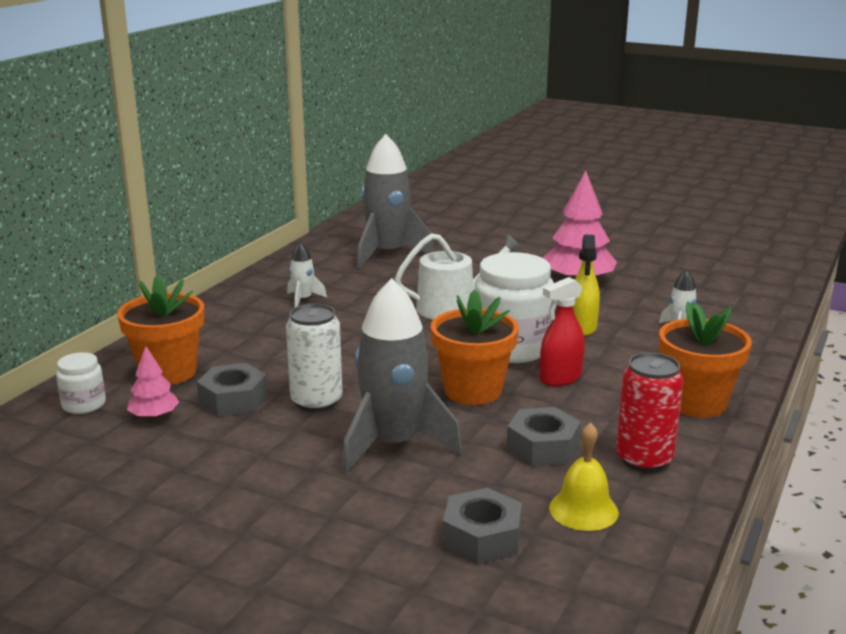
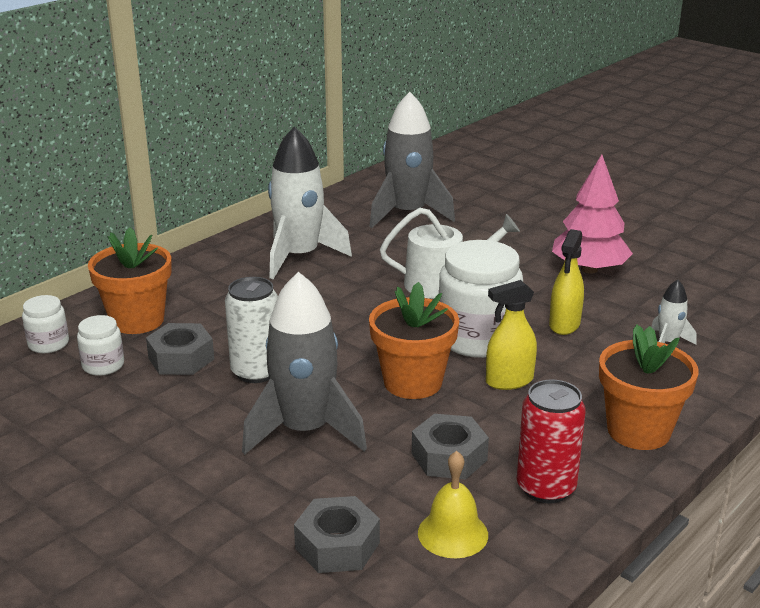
camera: 15 degrees right, 5 degrees up
(154, 416) = (103, 365): pink tree -> white jar
(303, 300) = (299, 256): white rocket -> white rocket, size x2.19
(560, 378) = (509, 381): red spray bottle -> yellow spray bottle

